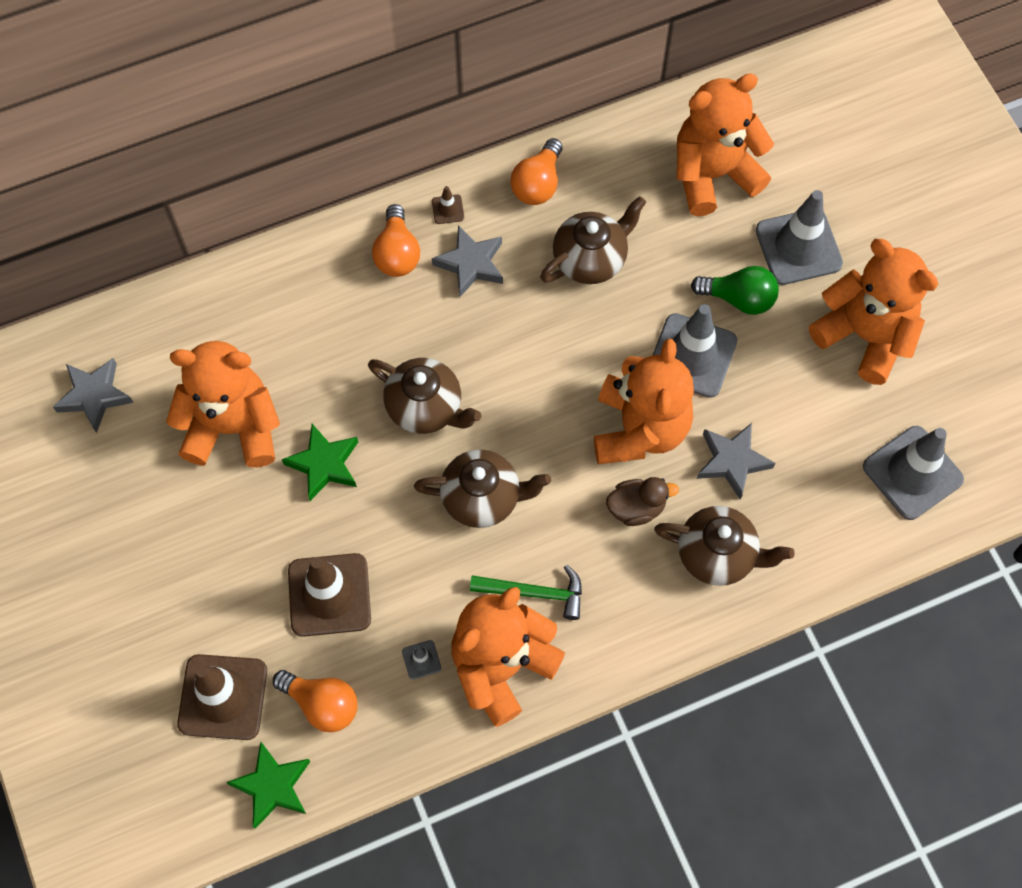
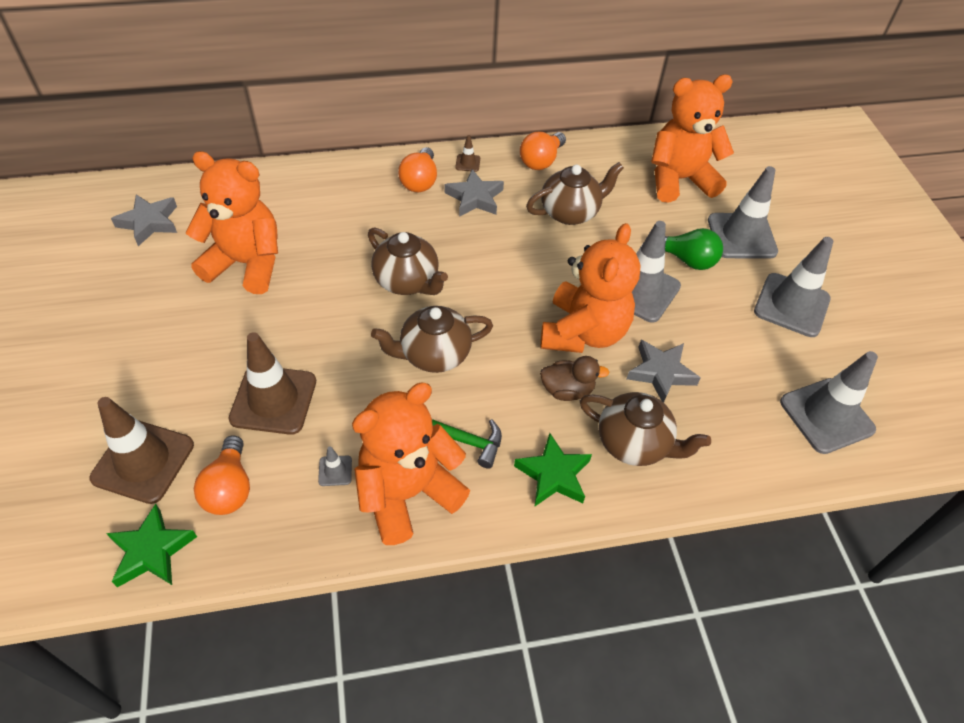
camera: 10 degrees right, 15 degrees down
(322, 704) = (229, 488): orange light bulb -> orange light bulb turned 45 degrees clockwise
(324, 464) = (309, 303): green star -> green star (553, 475)
(483, 498) = (434, 355): brown teapot -> brown teapot turned 150 degrees clockwise
(865, 335) = (791, 305): orange teddy bear -> grey traffic cone

